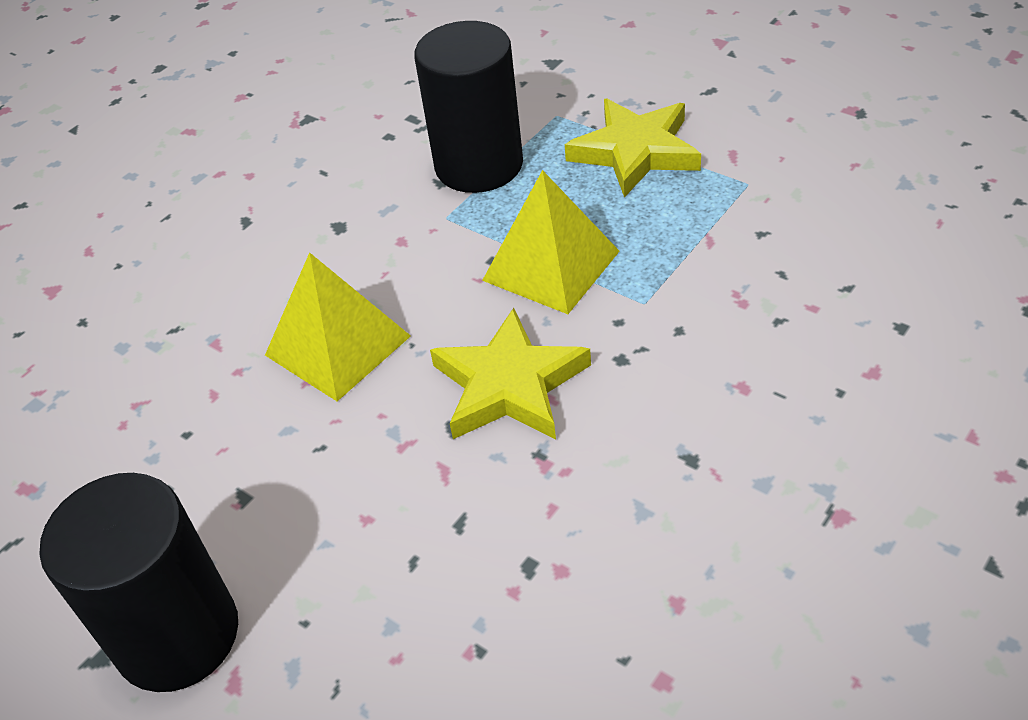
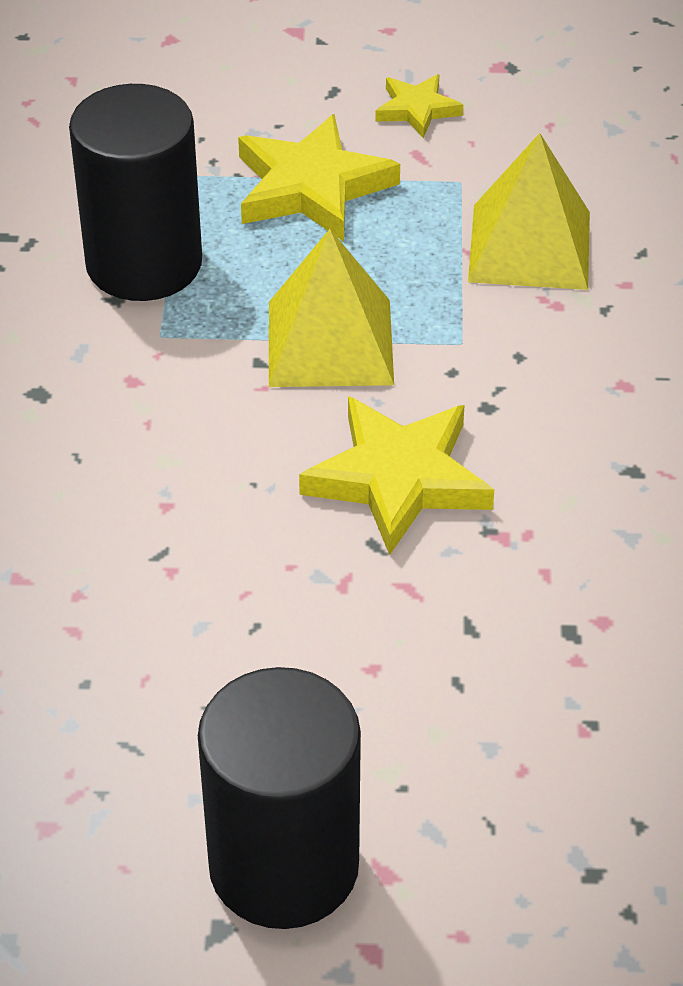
camera: 40 degrees left, 0 degrees up
(337, 345) = (170, 519): yellow pyramid -> yellow pyramid (529, 246)
(760, 121) = (417, 109): none -> yellow star

